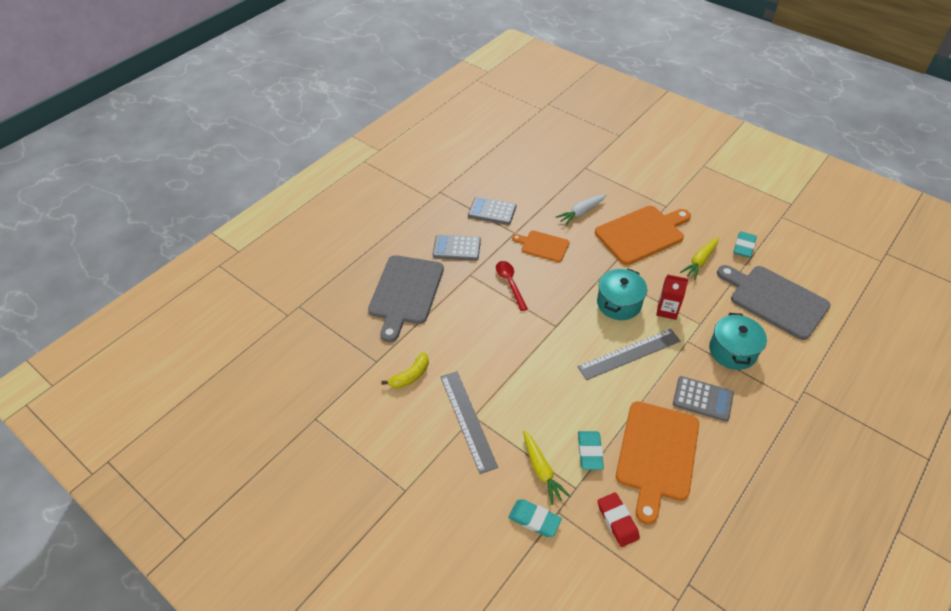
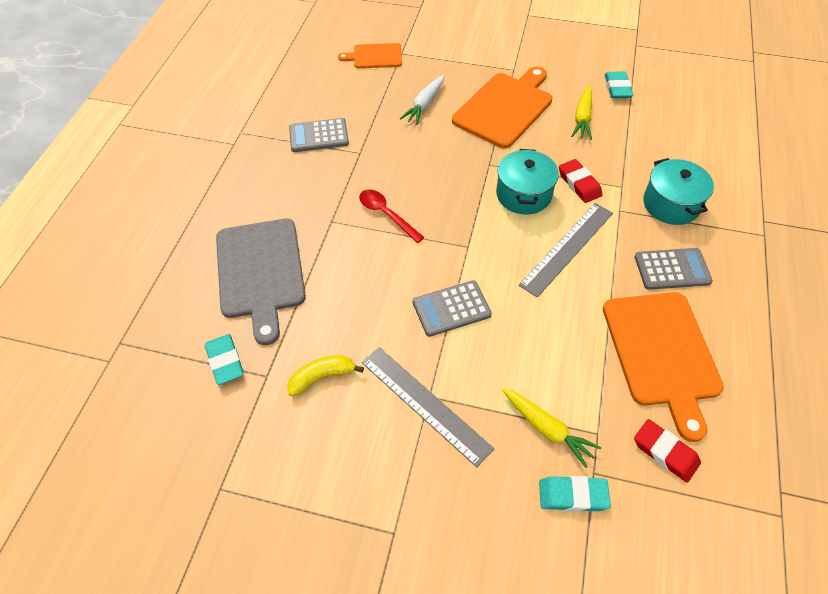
camera: 25 degrees left, 5 degrees up
(410, 376) = (322, 377): yellow banana -> yellow banana turned 135 degrees counterclockwise
(456, 248) = (298, 194): grey calculator -> grey calculator (451, 308)
(543, 246) = (401, 157): orange cutting board -> orange cutting board (375, 56)
(590, 452) = (589, 382): turquoise eraser -> turquoise eraser (225, 361)
(667, 310) = (579, 184): red carton -> red eraser
(775, 300) = (680, 134): grey cutting board -> none

